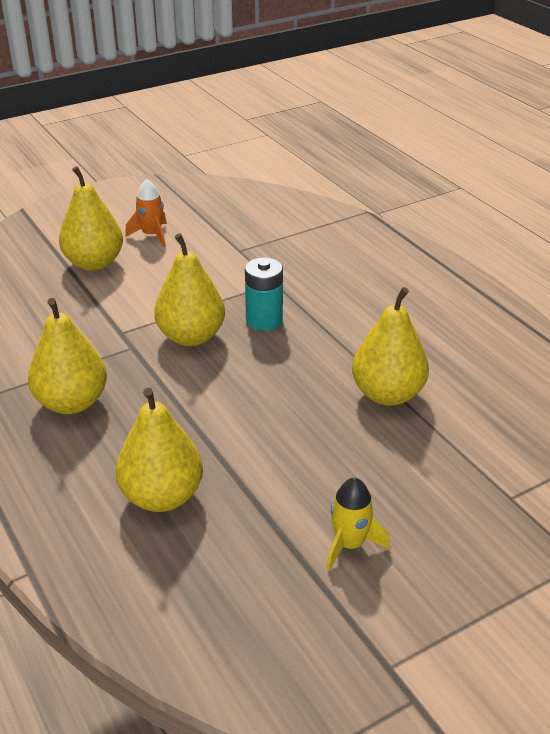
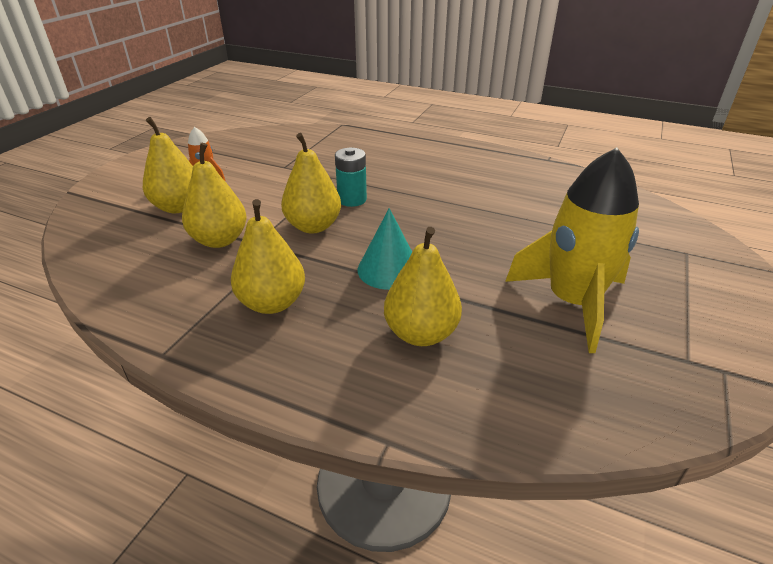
camera: 35 degrees left, 0 degrees up
(208, 418) = (389, 269): none -> turquoise cone
(350, 544) = (572, 302): yellow rocket -> yellow rocket, size x2.24
(387, 394) = (480, 212): yellow pear -> yellow pear (220, 240)

